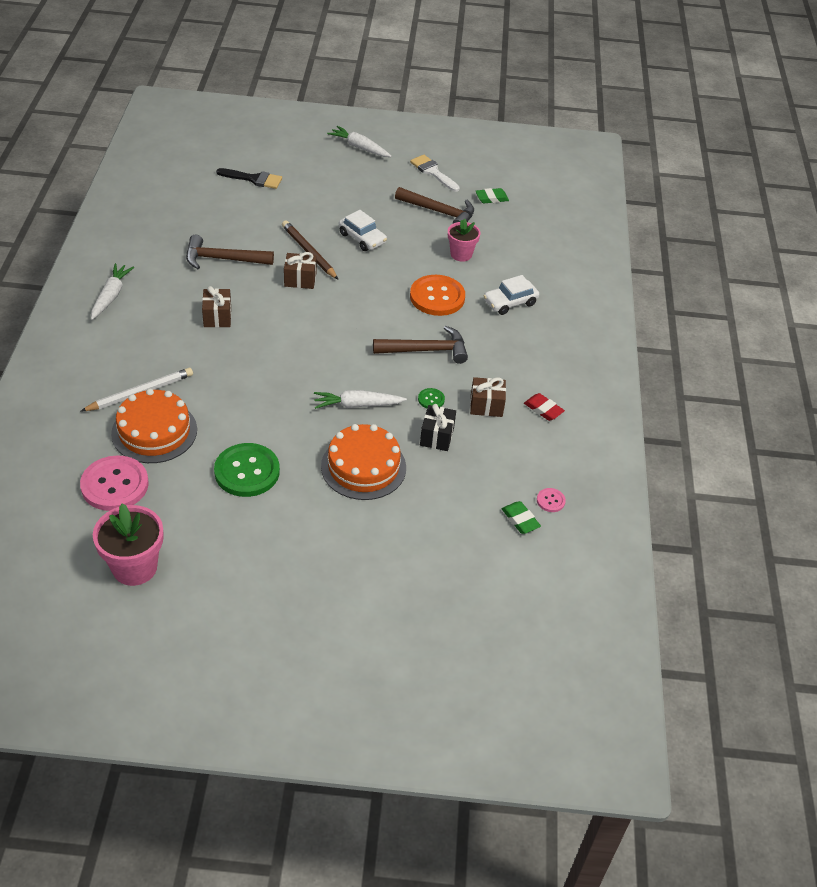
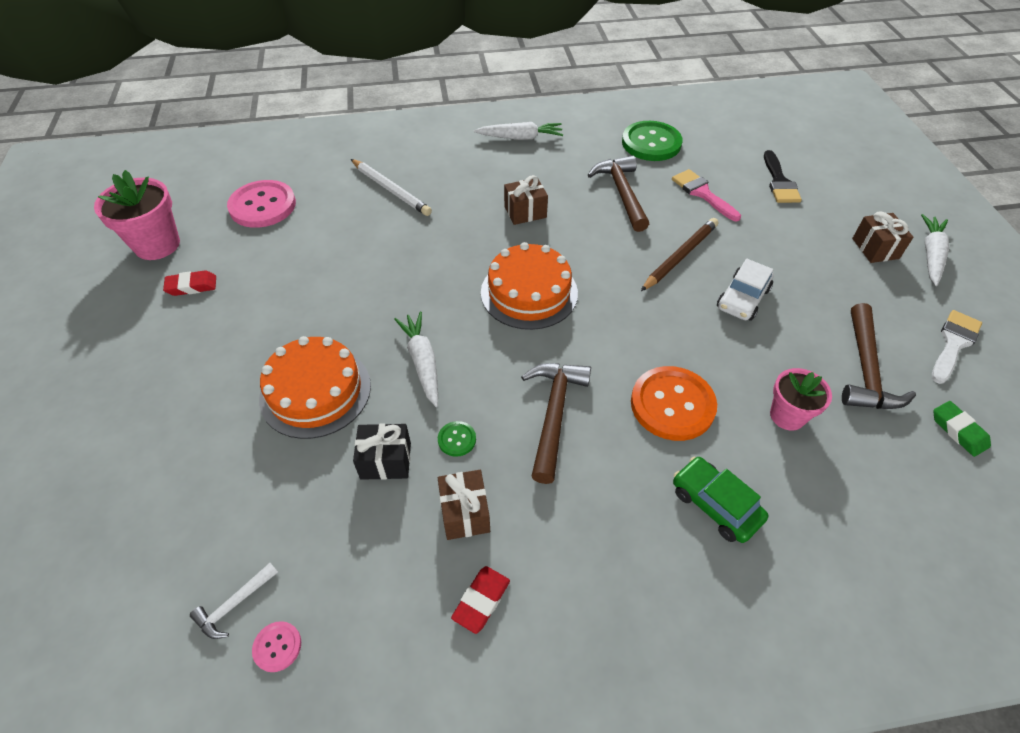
camera: 80 degrees right, 5 degrees up
(154, 431) = (339, 212): orange cake -> orange cake (529, 292)
(209, 540) = (192, 286): none -> red eraser
(246, 219) = (702, 193): none -> pink brush
(247, 471) = (293, 291): green button -> green button (651, 143)
(300, 279) = (625, 260): brown gift -> brown gift (875, 248)
(426, 350) = (554, 414): brown hammer -> brown hammer turned 150 degrees counterclockwise
(510, 302) = (715, 505): white car -> green car
(520, 520) = (234, 605): green eraser -> white hammer

